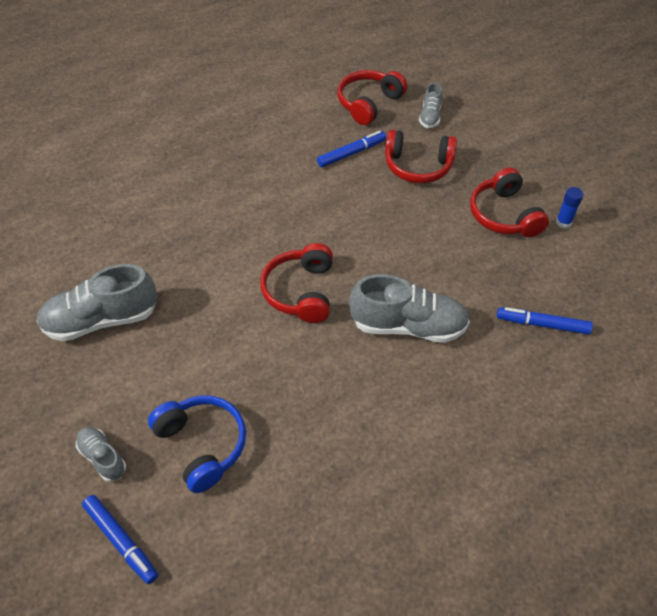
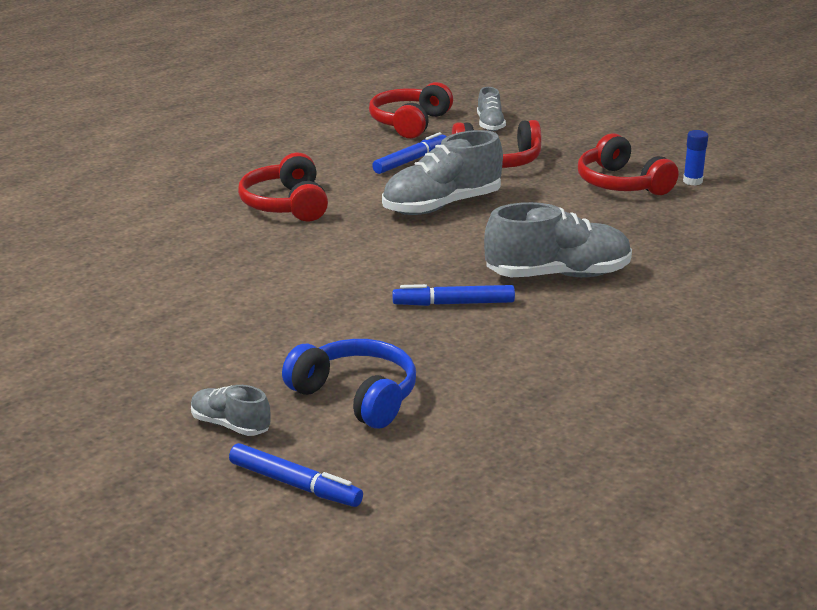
camera: 15 degrees left, 25 degrees down
(101, 320) = (163, 321): grey shoe -> grey shoe (442, 206)
(301, 291) = (410, 267): red headphones -> red headphones (286, 205)
(542, 324) = (713, 254): blue marker -> blue marker (453, 304)

